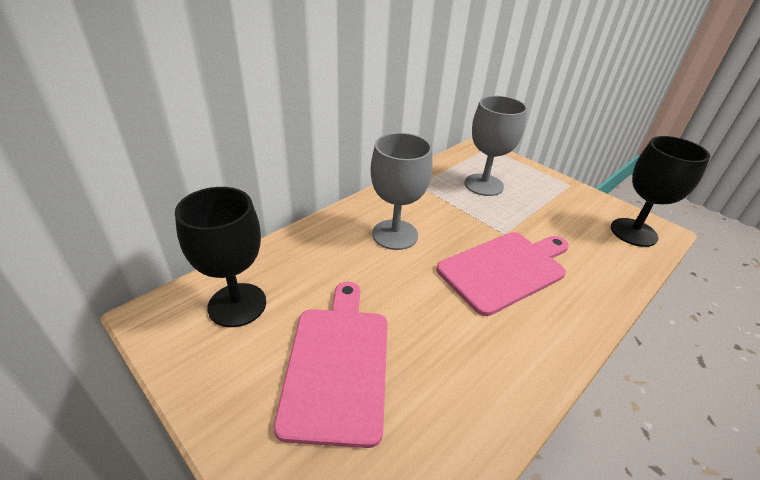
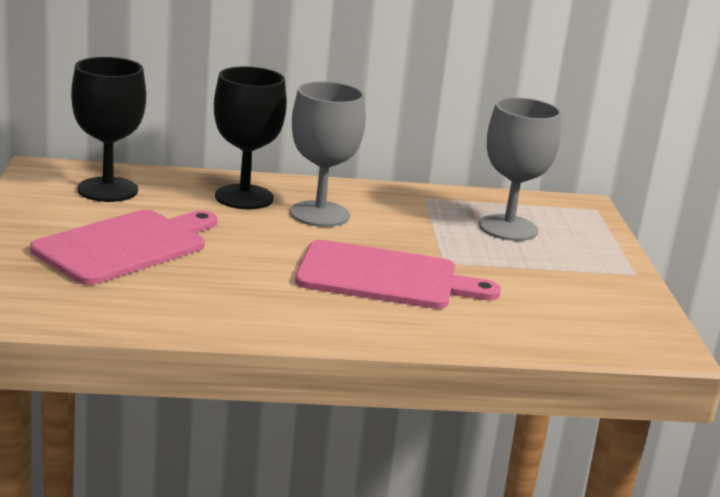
camera: 40 degrees right, 15 degrees down
(633, 232) = (621, 331): black goblet -> black goblet (244, 197)

